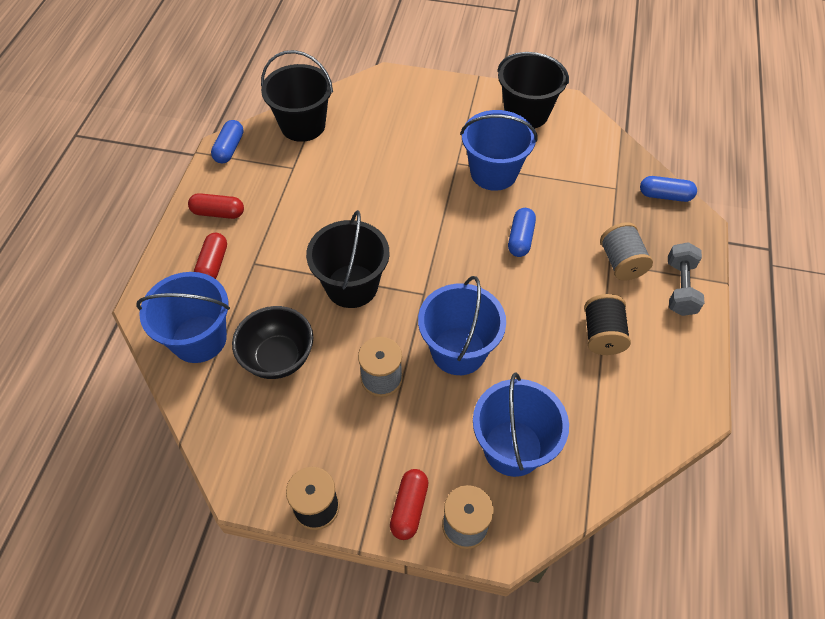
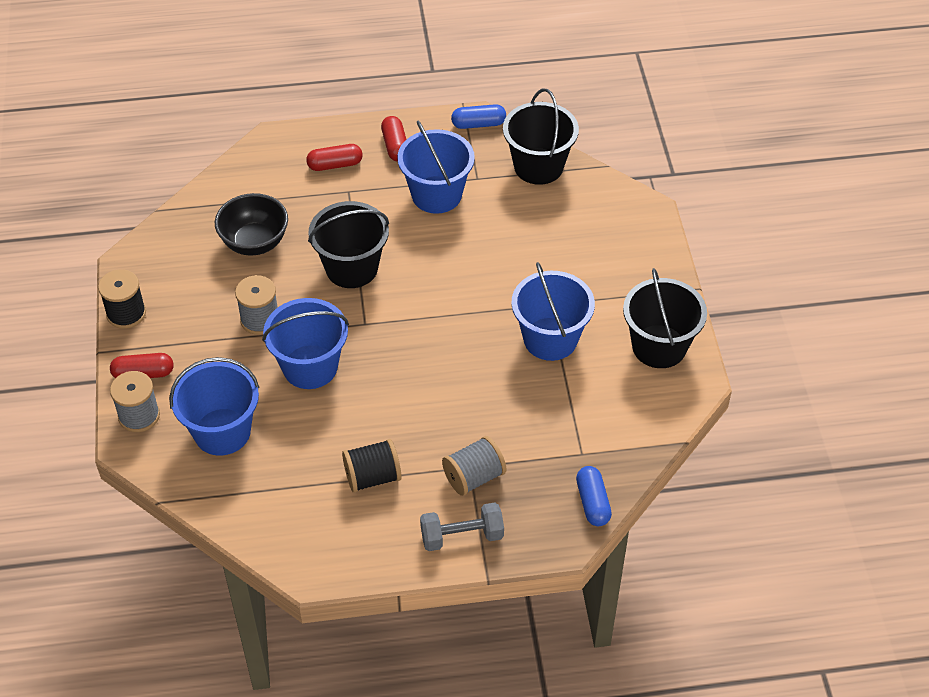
camera: 70 degrees right, 5 degrees down
(199, 339) = (254, 185): blue bucket -> blue bucket (436, 195)
(520, 238) = (468, 383): blue capsule -> none

